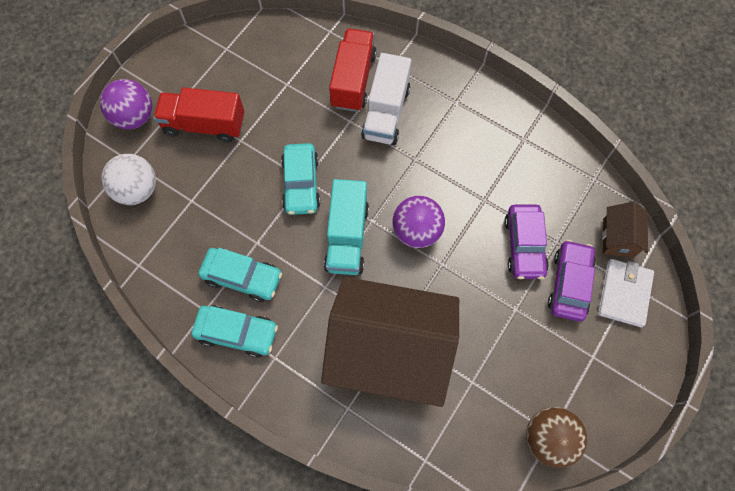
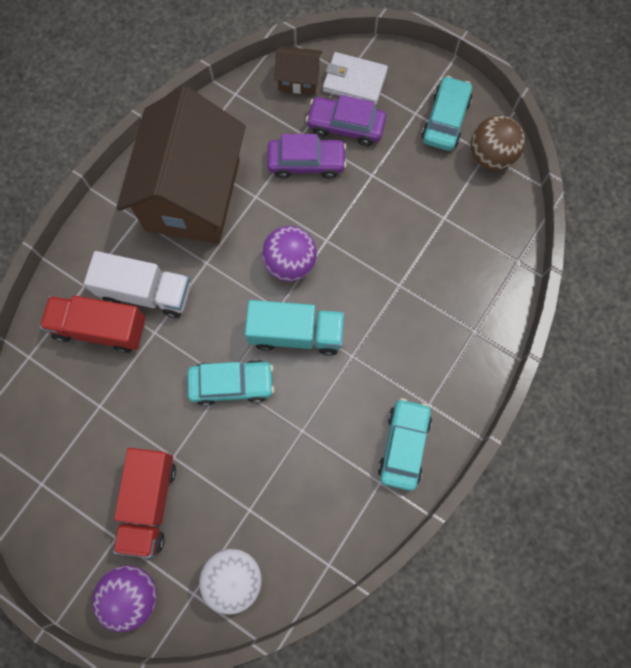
camera: 90 degrees left, 5 degrees up
(242, 277) = (342, 443): turquoise car -> turquoise car (445, 120)
(389, 351) = (417, 292): brown house -> brown house (193, 195)

